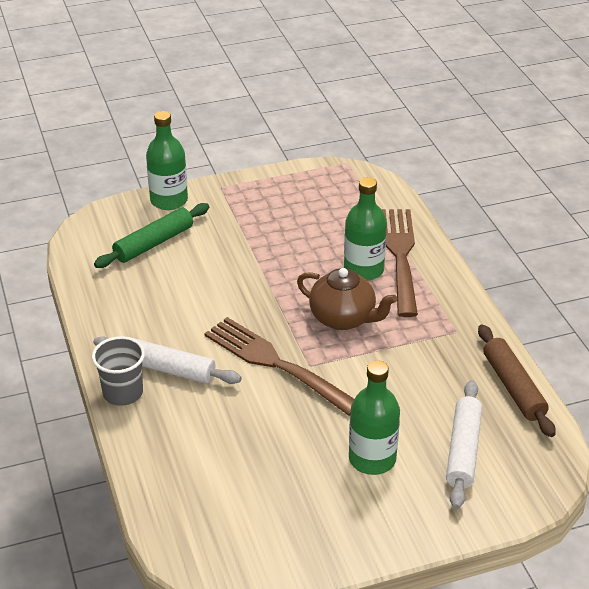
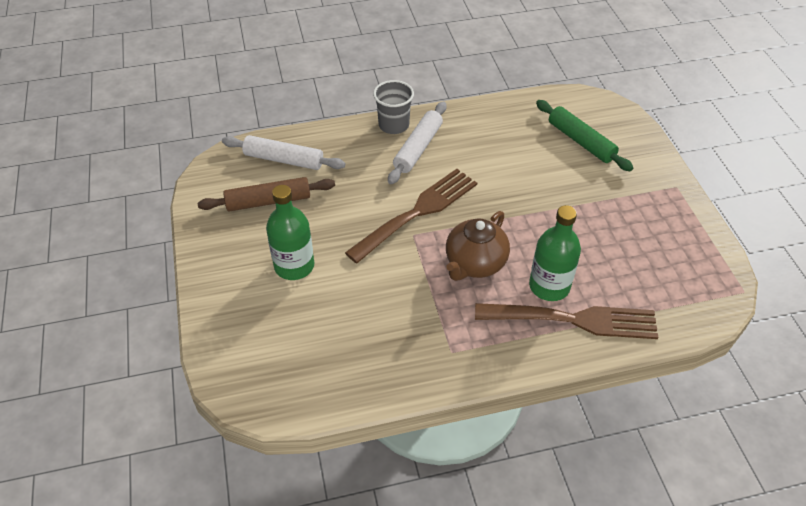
camera: 95 degrees right, 10 degrees up
(169, 200) = (647, 151): green bottle -> none
(463, 450) = (290, 331): white rolling pin -> white rolling pin (284, 160)
(513, 387) = (364, 387): brown rolling pin -> brown rolling pin (268, 201)

